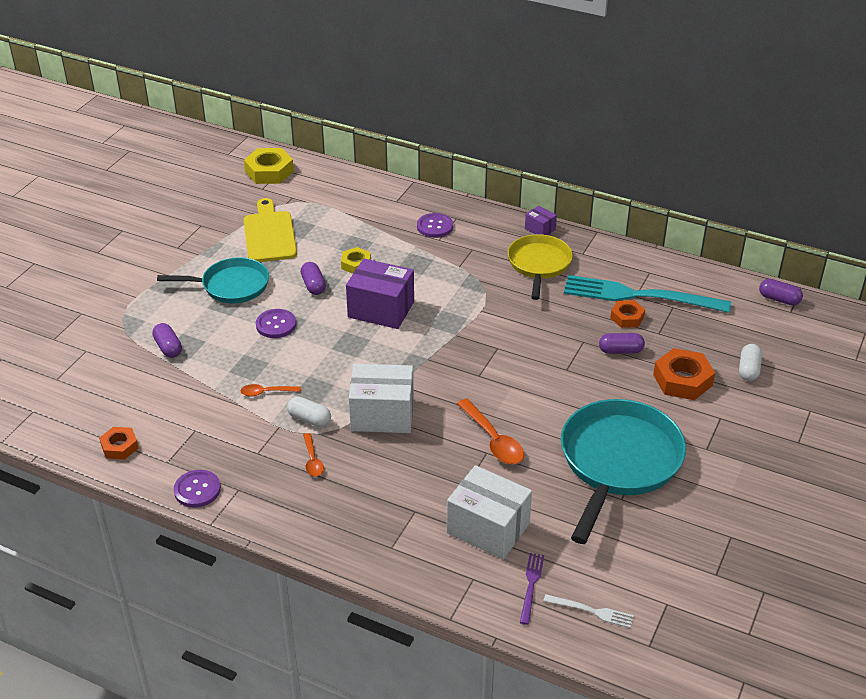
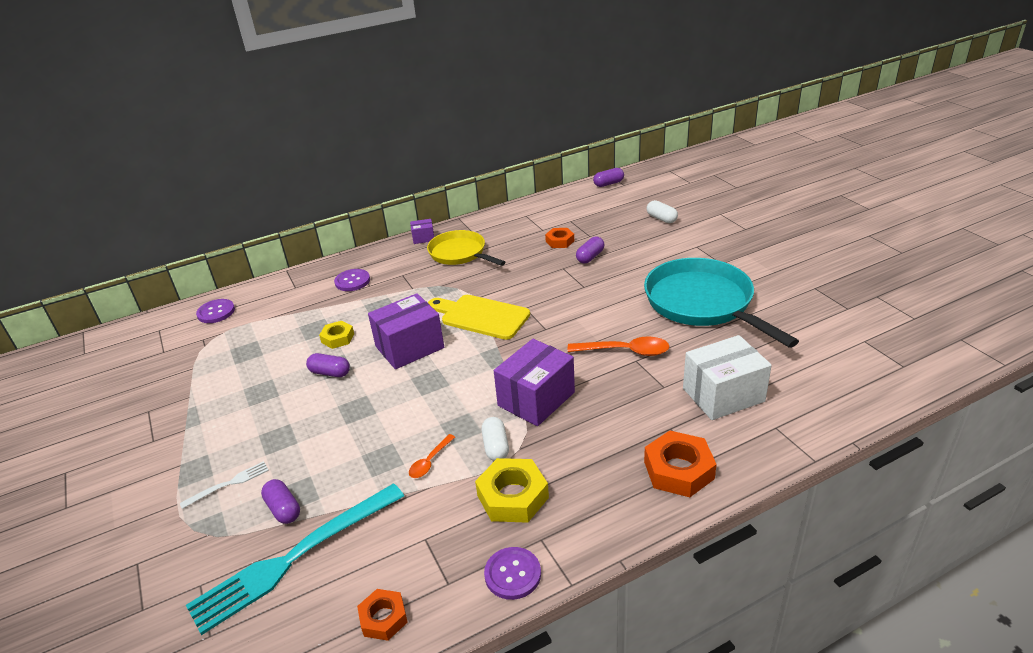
camera: 50 degrees left, 5 degrees down
(168, 347) = (283, 509): purple capsule -> purple capsule turned 45 degrees clockwise
(231, 286) = (259, 425): turquoise pan -> none
(269, 171) = (149, 338): yellow nut -> yellow nut (512, 496)
(269, 234) = (228, 372): yellow cutting board -> yellow cutting board (481, 316)
(276, 325) = (349, 417): purple button -> purple button (216, 312)
(309, 419) = (495, 447): white capsule -> white capsule turned 75 degrees counterclockwise
(312, 460) = (551, 467): orange spoon -> none
(382, 414) = (536, 399): white box -> purple box
(531, 585) = (804, 398): purple fork -> none
(591, 611) = (851, 379): white fork -> white fork (228, 484)
(640, 296) = (544, 228): turquoise fork -> turquoise fork (295, 557)
(682, 380) = (646, 245): orange nut -> orange nut (678, 470)

